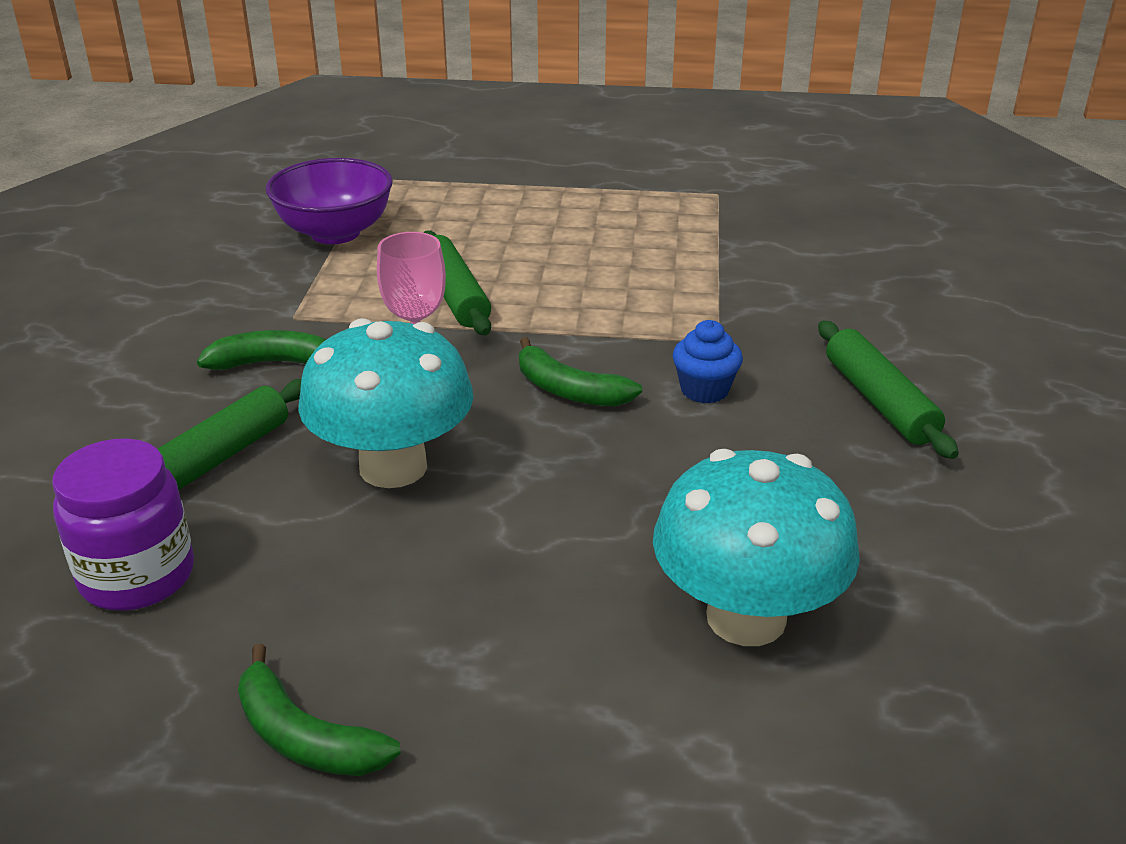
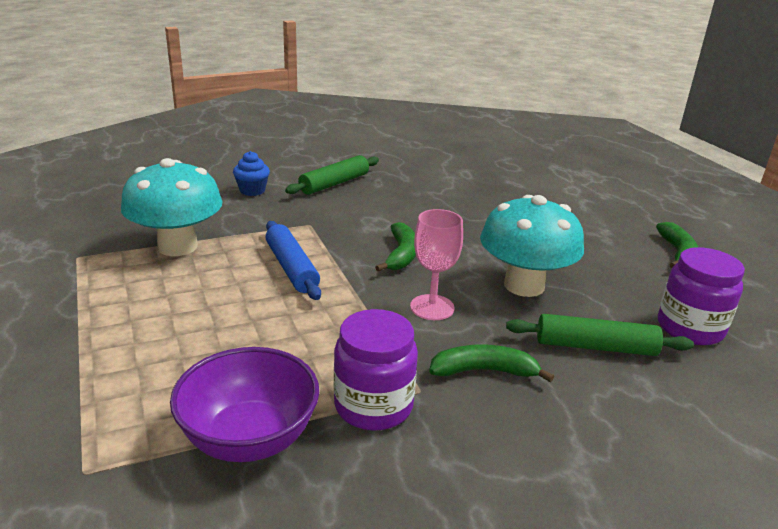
camera: 120 degrees left, 5 degrees down
(274, 363) = (484, 371): green banana -> green banana turned 120 degrees clockwise
(304, 290) = (373, 406): none -> purple jar
(455, 295) = (323, 325): green rolling pin -> none
(597, 302) = (291, 268): none -> blue rolling pin
(704, 390) = (364, 220): blue cupcake -> blue cupcake (252, 191)
(746, 617) = (507, 192): turquoise mushroom -> turquoise mushroom (177, 246)

